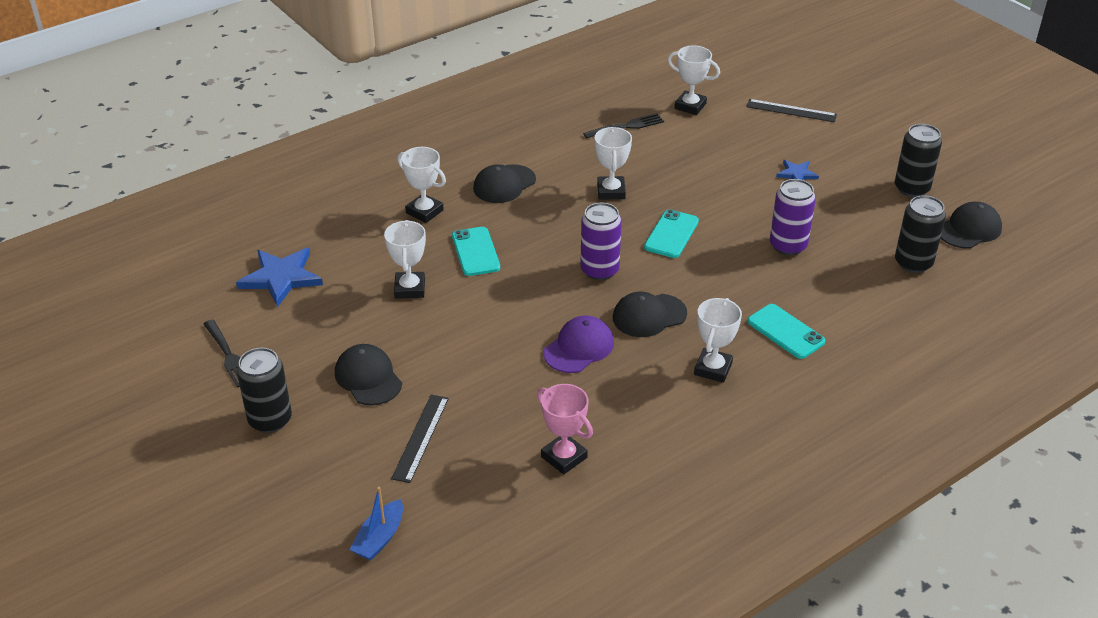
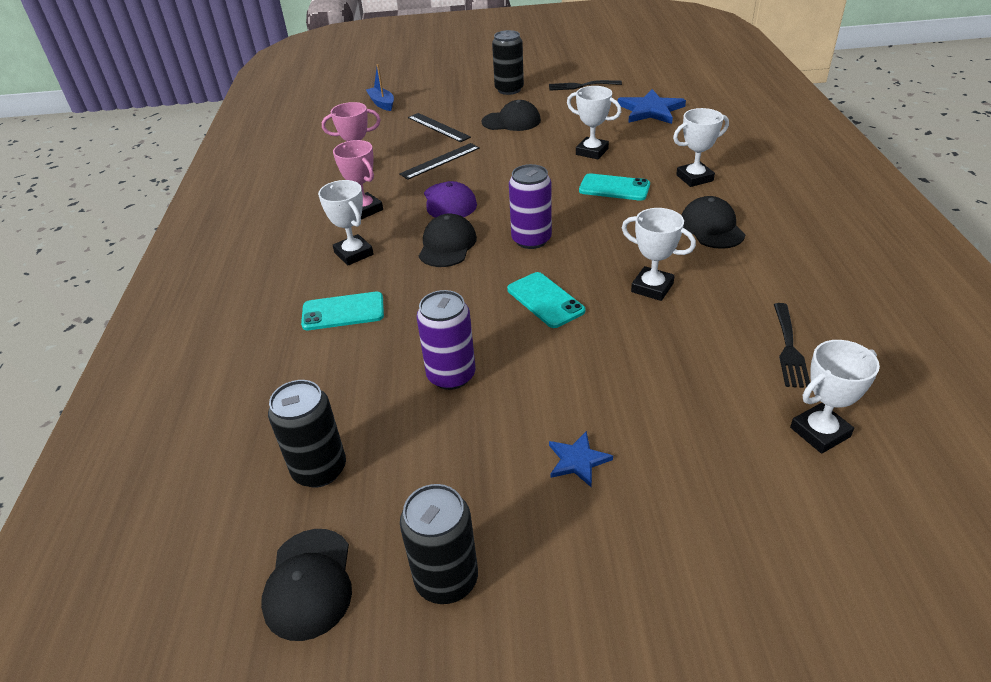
camera: 125 degrees right, 0 degrees up
(641, 402) = (365, 209): none -> pink trophy
(791, 110) = (754, 554): black ruler -> black ruler (440, 161)

